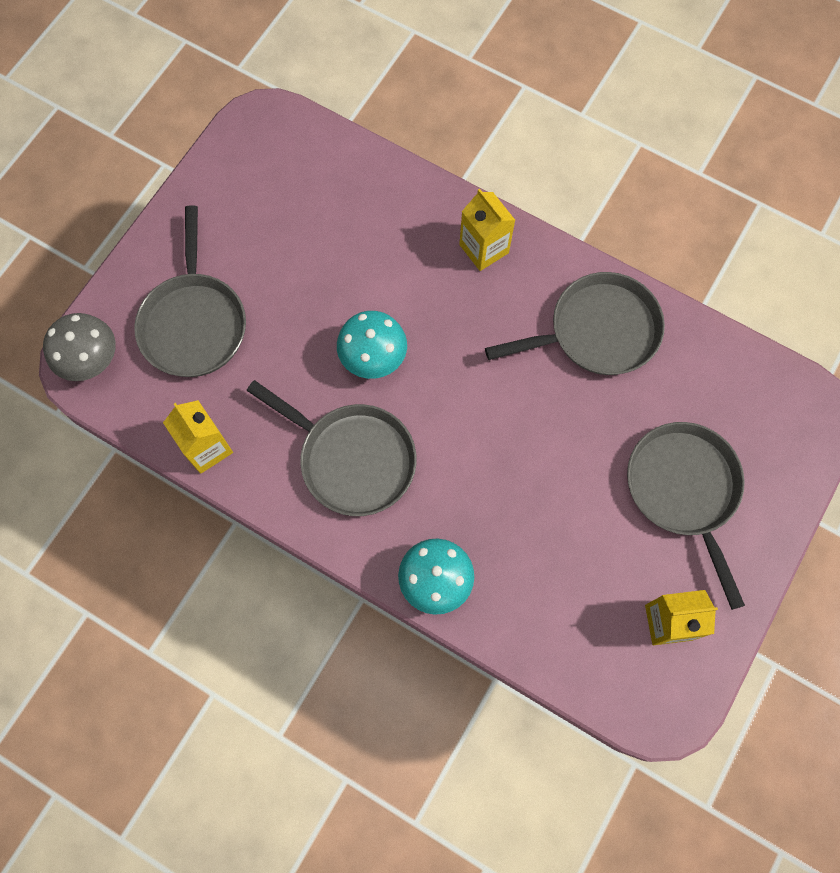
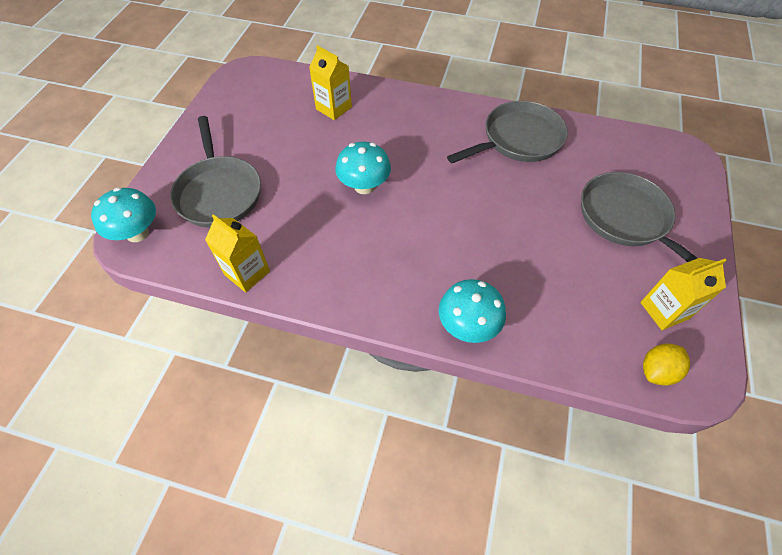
camera: 15 degrees left, 15 degrees down
(91, 360) = (137, 233): grey mushroom -> turquoise mushroom
(352, 459) = (369, 254): grey pan -> none
(484, 249) = (421, 110): yellow carton -> yellow carton (333, 108)
(623, 690) = (657, 371): none -> yellow lemon

